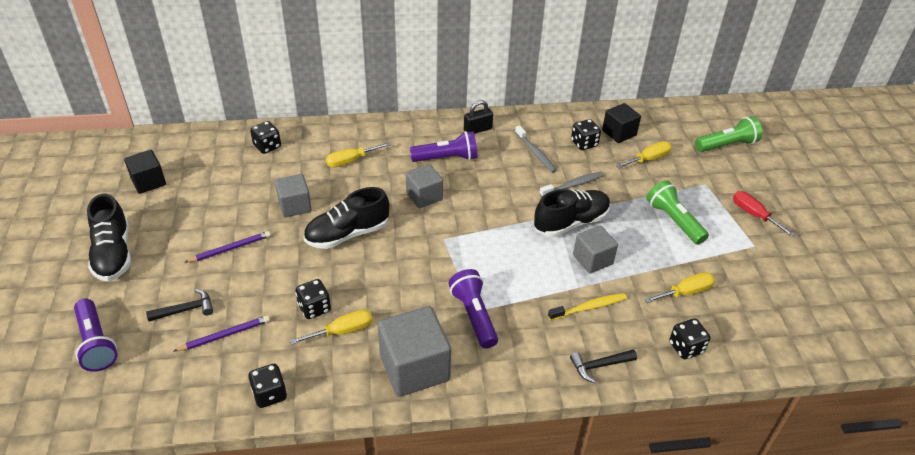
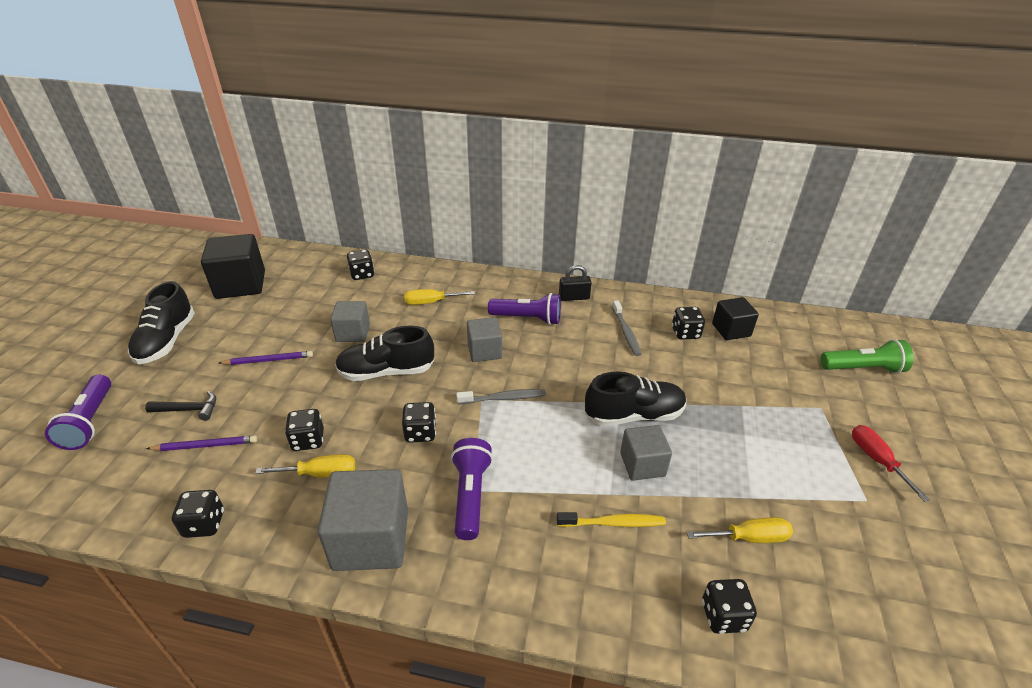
camera: 20 degrees right, 5 degrees down
(148, 182) = (240, 285): black cube -> black cube, size x1.65
(407, 278) = (420, 433): none -> black dice
(573, 185) = (654, 374): grey toothbrush -> grey toothbrush (503, 398)
(599, 366) = (594, 606): black hammer -> none
(648, 159) = (756, 365): yellow screwdriver -> none
(674, 221) = (764, 442): green flashlight -> none

